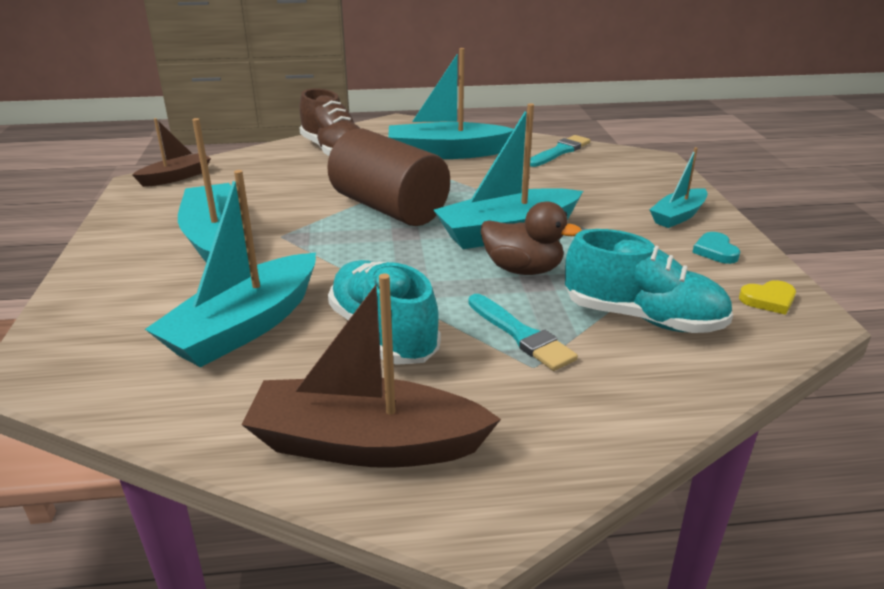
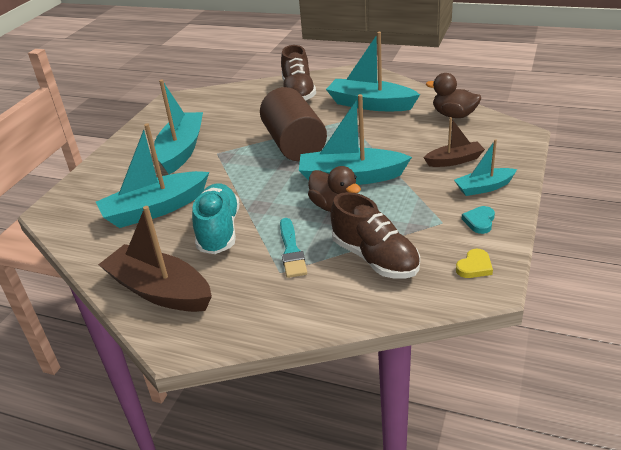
camera: 30 degrees right, 5 degrees up
(176, 177) = (192, 99): brown boat -> brown boat (454, 160)
(560, 151) = (454, 115): turquoise brush -> brown duck
(642, 318) = (375, 258): turquoise shoe -> brown shoe
(768, 300) = (474, 266): yellow heart -> yellow heart turned 60 degrees counterclockwise

